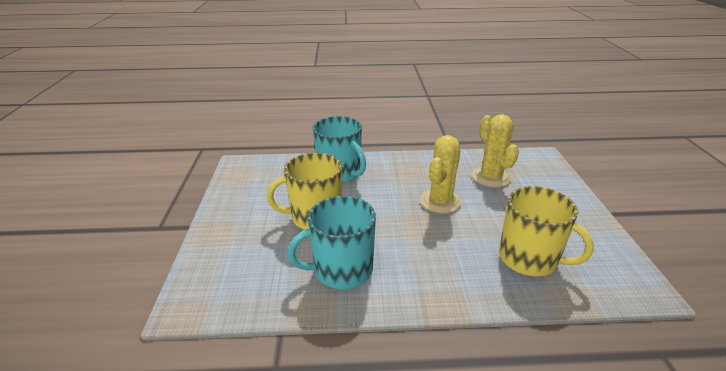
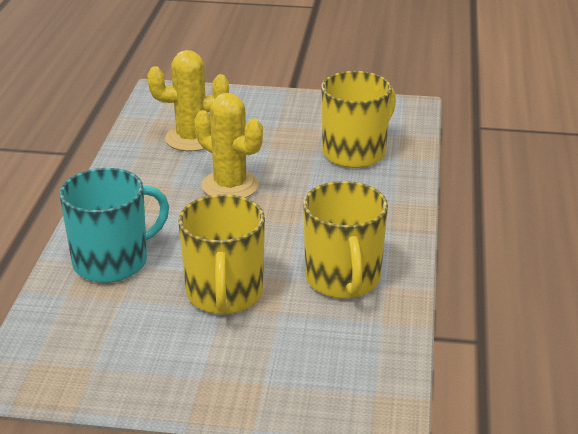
camera: 80 degrees left, 0 degrees up
(341, 270) = (343, 279): turquoise mug -> yellow mug

